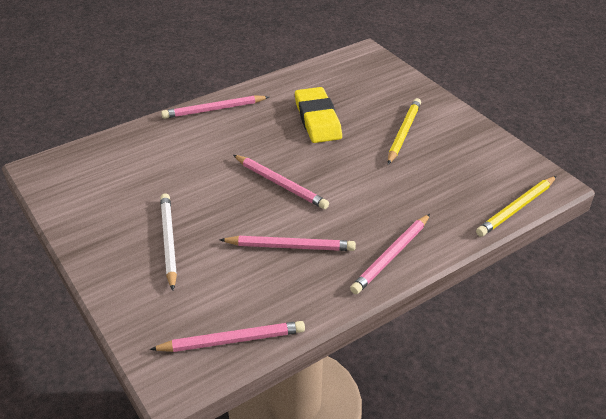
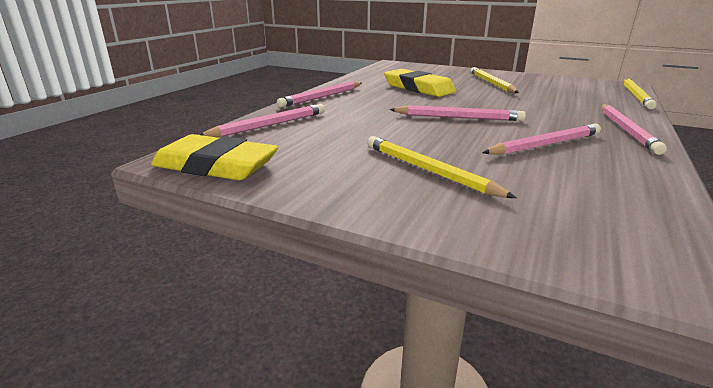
camera: 30 degrees left, 15 degrees down
(55, 185) = (216, 165): none -> yellow eraser
(169, 241) = (428, 170): white pencil -> yellow pencil
(232, 340) = (652, 219): pink pencil -> pink pencil (269, 125)

